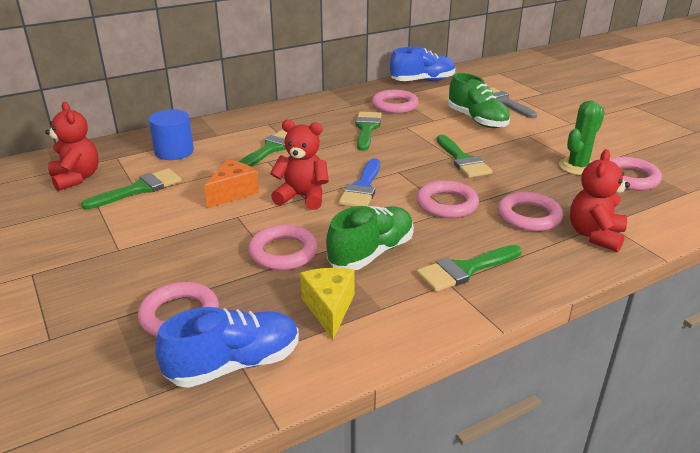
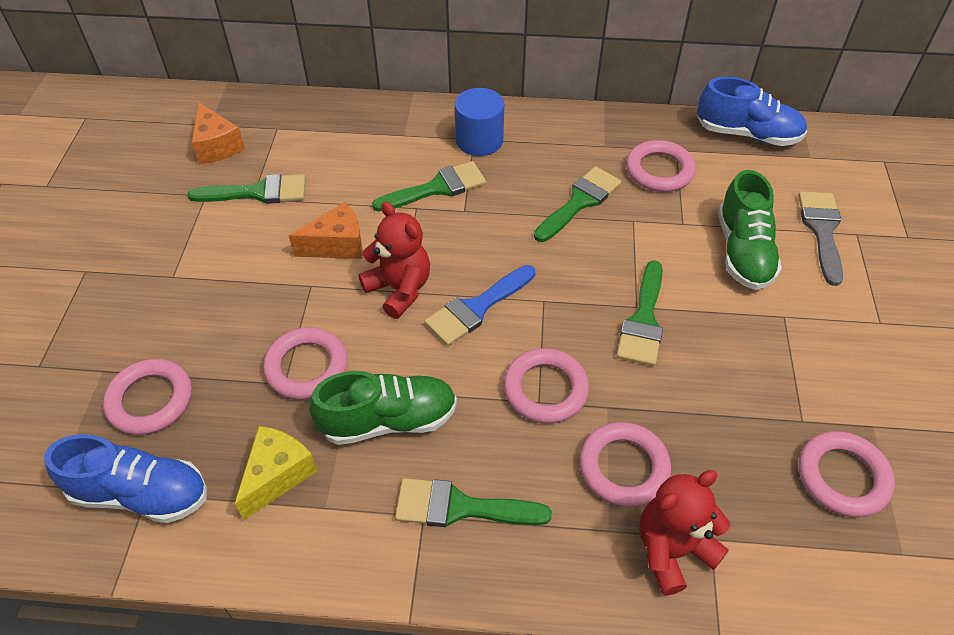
camera: 35 degrees right, 20 degrees up
(76, 178) = (217, 146): red teddy bear -> orange cheese
(174, 152) = (336, 145): blue cylinder -> blue cylinder (479, 140)
(577, 167) = (789, 415): green cactus -> none

